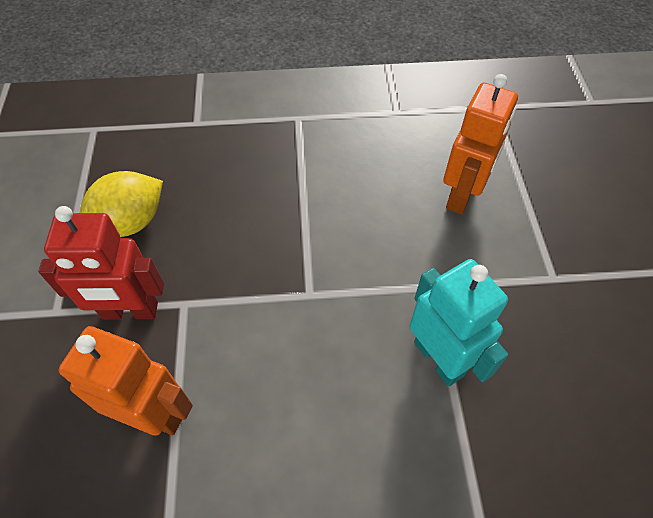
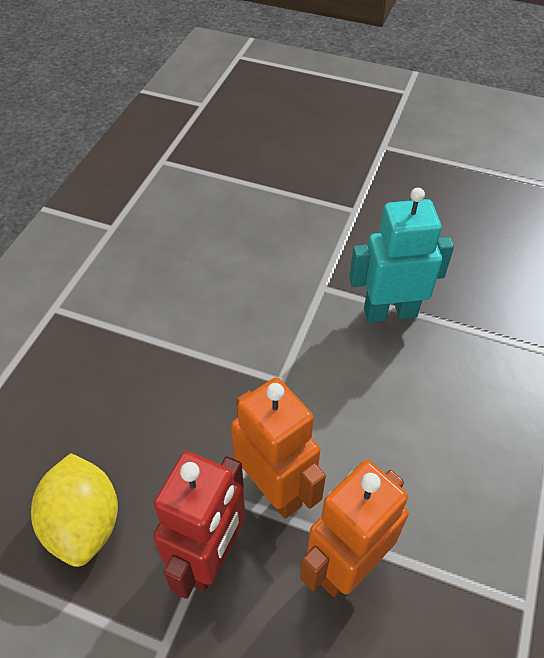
camera: 65 degrees left, 5 degrees down
(462, 195) = (241, 226): orange robot -> orange robot (275, 489)

